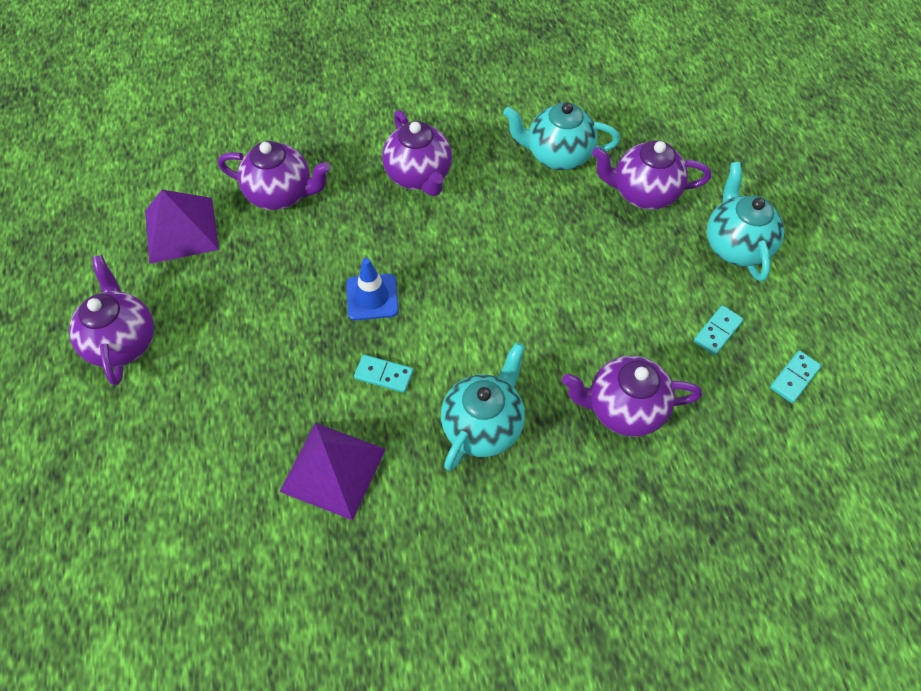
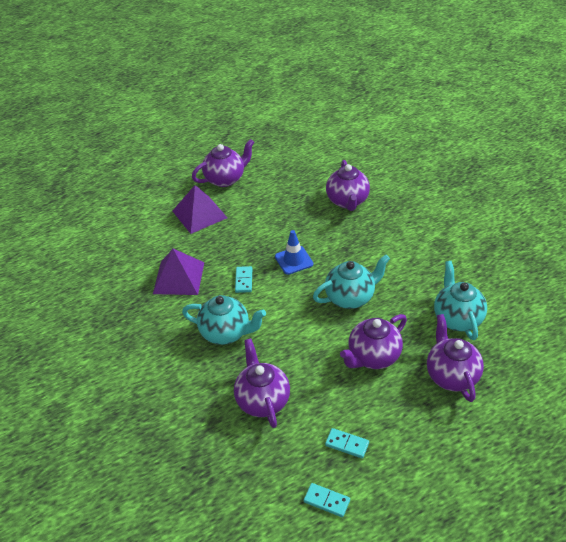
camera: 75 degrees right, 15 degrees down
(181, 230) = (303, 173): purple pyramid -> purple pyramid (199, 214)
(419, 176) = (396, 254): purple teapot -> purple teapot (373, 357)
(735, 246) = (432, 444): turquoise teapot -> turquoise teapot (350, 297)

